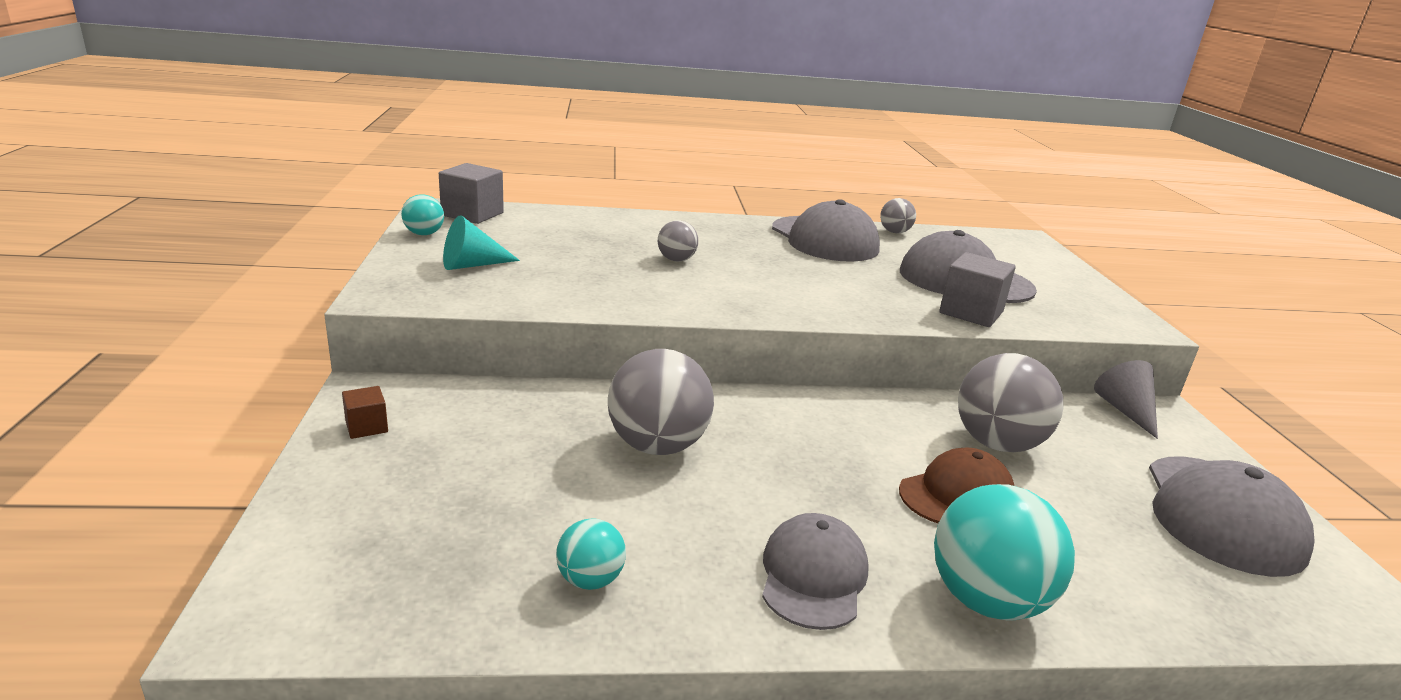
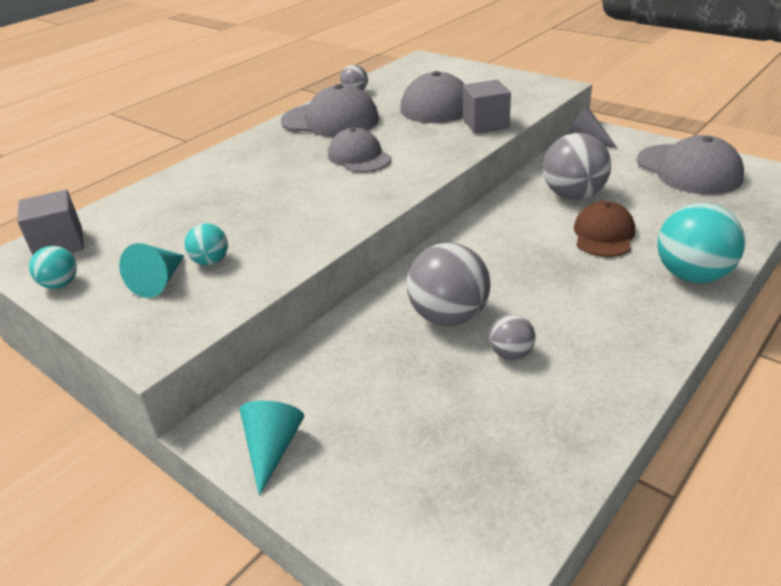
camera: 40 degrees left, 10 degrees up
(366, 427) = (272, 448): brown cube -> turquoise cone
(590, 580) = (559, 410): turquoise ball -> turquoise ball (211, 261)
(676, 260) = (281, 188): grey ball -> grey ball (511, 354)
(813, 576) = (627, 321): grey cap -> grey cap (359, 157)

